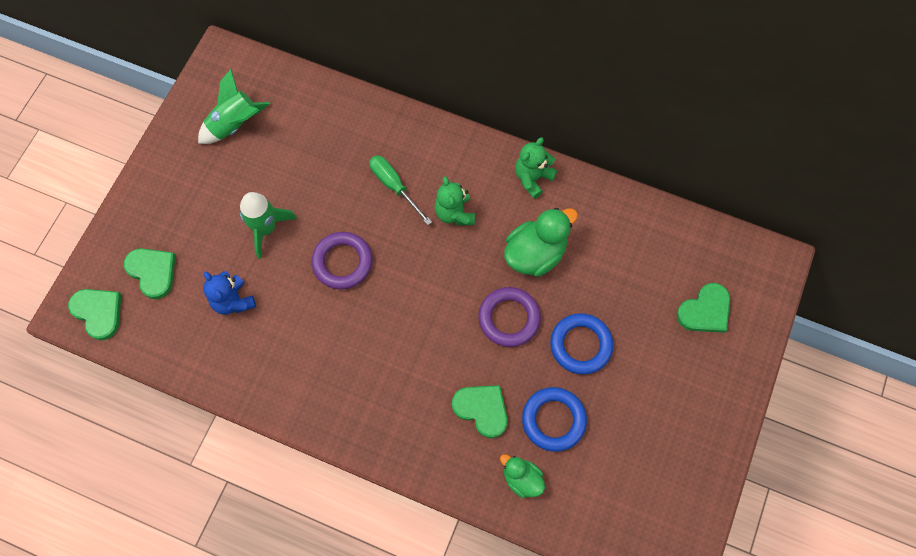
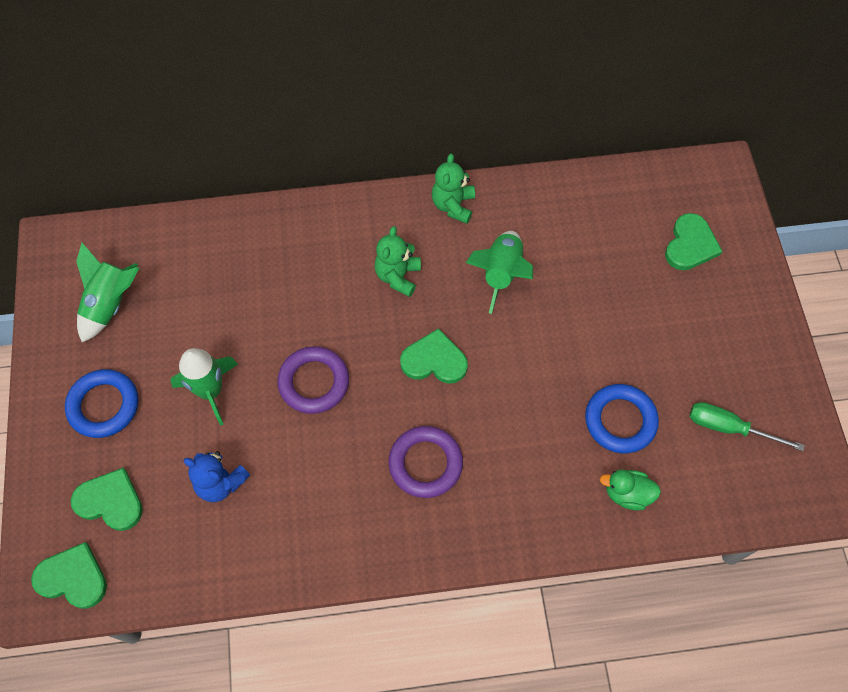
camera: 30 degrees left, 5 degrees down
(394, 186) = (320, 281): green screwdriver -> green screwdriver (729, 428)
(454, 213) = (398, 276): green teddy bear -> green teddy bear turned 60 degrees clockwise
(482, 409) = (546, 449): green heart -> green heart (434, 360)
(509, 318) = (515, 348): purple ring -> purple ring (425, 463)
(535, 254) = (501, 274): green duck -> green rocket
(580, 345) = (599, 336): blue ring -> blue ring (104, 406)

